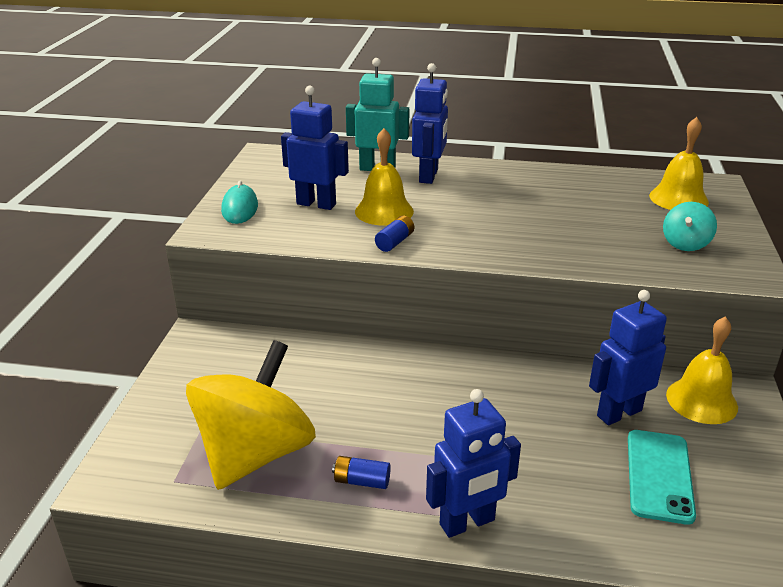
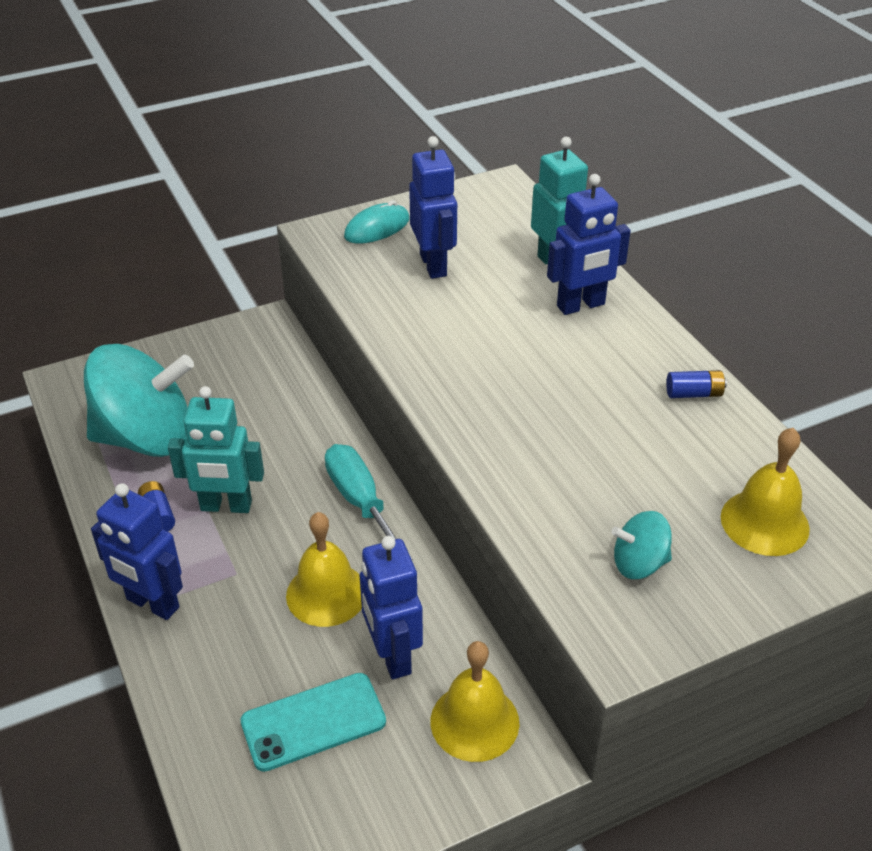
camera: 55 degrees right, 10 degrees up
(255, 453) = (146, 438): yellow spinning top -> turquoise spinning top
(384, 211) = (466, 311): yellow bell -> yellow bell (326, 593)
(391, 437) = (226, 506): none -> turquoise robot
(395, 242) = (410, 346): blue battery -> blue battery (694, 393)
(453, 368) = (360, 502): none -> turquoise screwdriver
(619, 413) = (392, 655): blue robot -> blue robot turned 135 degrees counterclockwise

